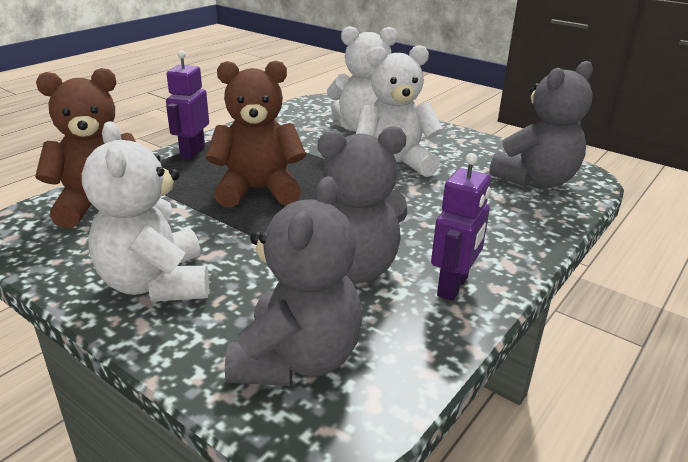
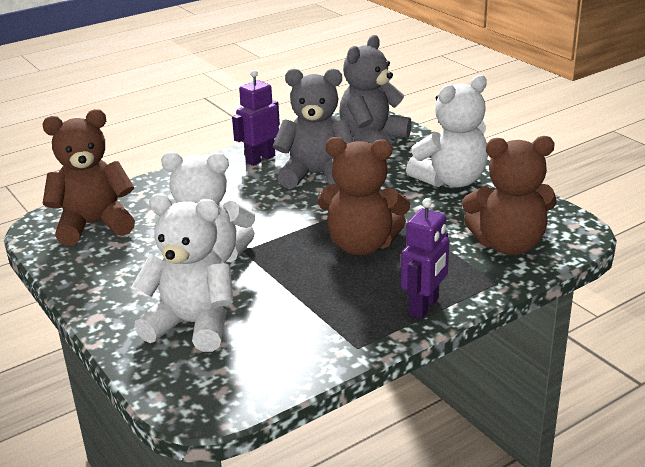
camera: 160 degrees left, 0 degrees up
(156, 284) = (451, 180): white teddy bear -> white teddy bear turned 60 degrees clockwise
(536, 180) = (94, 225): grey teddy bear -> brown teddy bear

